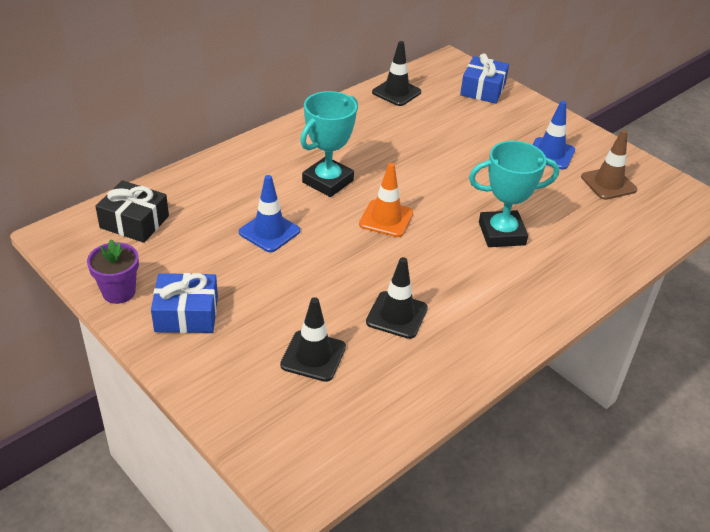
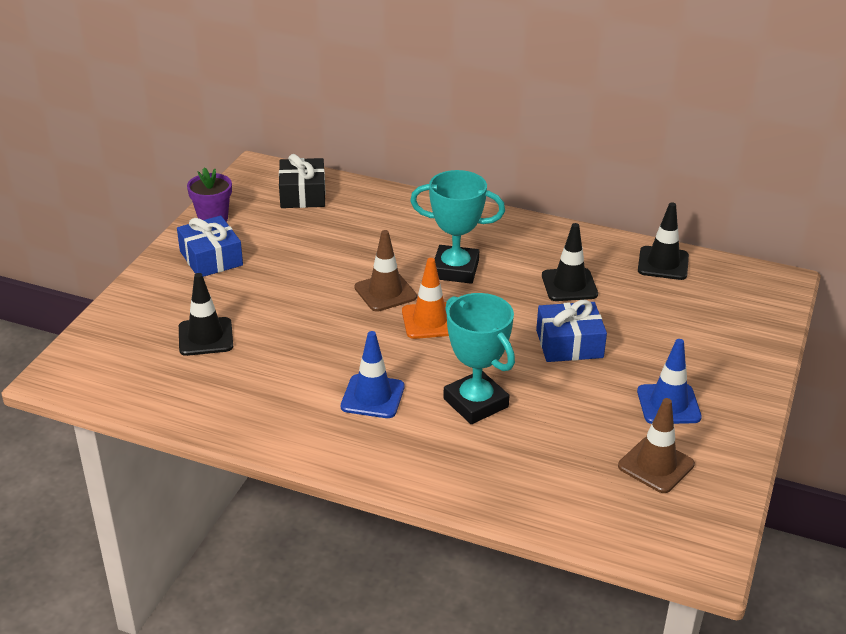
camera: 65 degrees right, 5 degrees down
(269, 232) = (349, 262): blue traffic cone -> blue traffic cone (372, 397)
(329, 227) = (385, 292): none -> brown traffic cone
(397, 315) = (292, 368): black traffic cone -> black traffic cone (569, 285)
(483, 89) = (747, 320): blue gift -> blue gift (569, 344)

